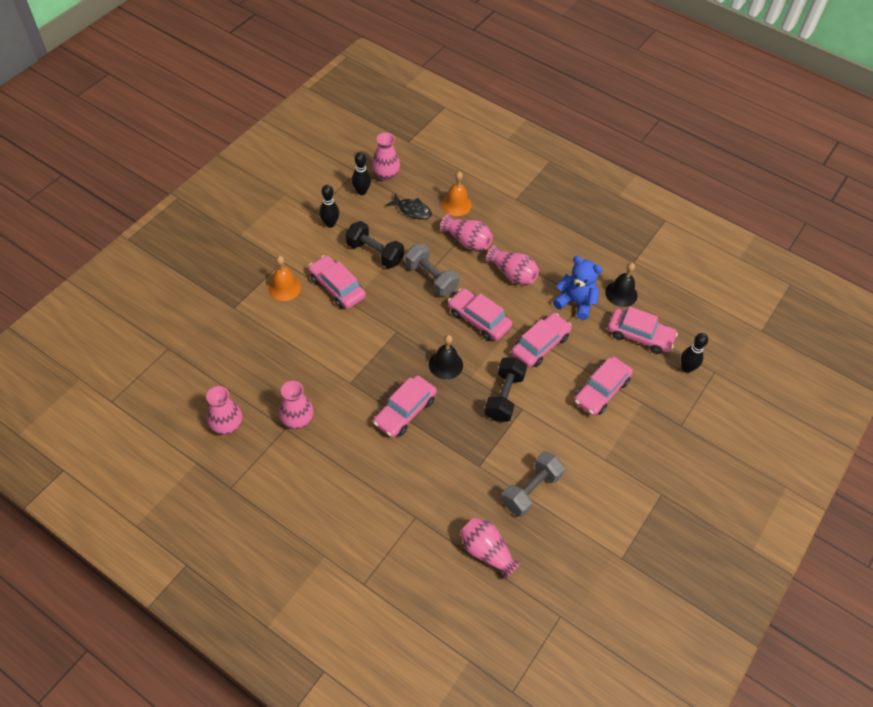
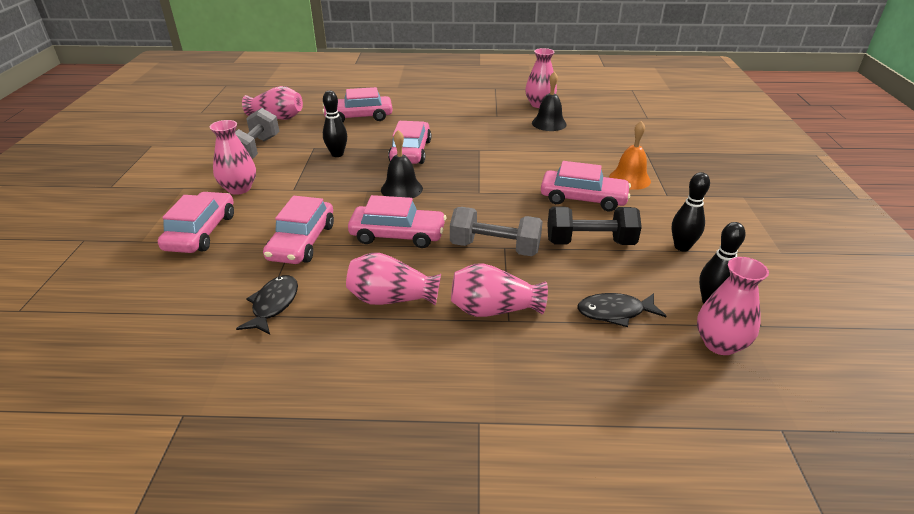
camera: 150 degrees right, 20 degrees down
(297, 420) = (493, 121): pink vase -> pink vase (239, 188)
(456, 204) = (565, 355): orange bell -> none
(504, 396) = (319, 190): black dumbbell -> none
(575, 302) = (273, 304): blue teddy bear -> black fish
(621, 293) = (197, 349): black bell -> black bell (549, 123)
(639, 335) = (153, 306): pink car -> pink car (359, 117)
(686, 368) = (69, 297): black bowling pin -> black bowling pin (337, 154)

